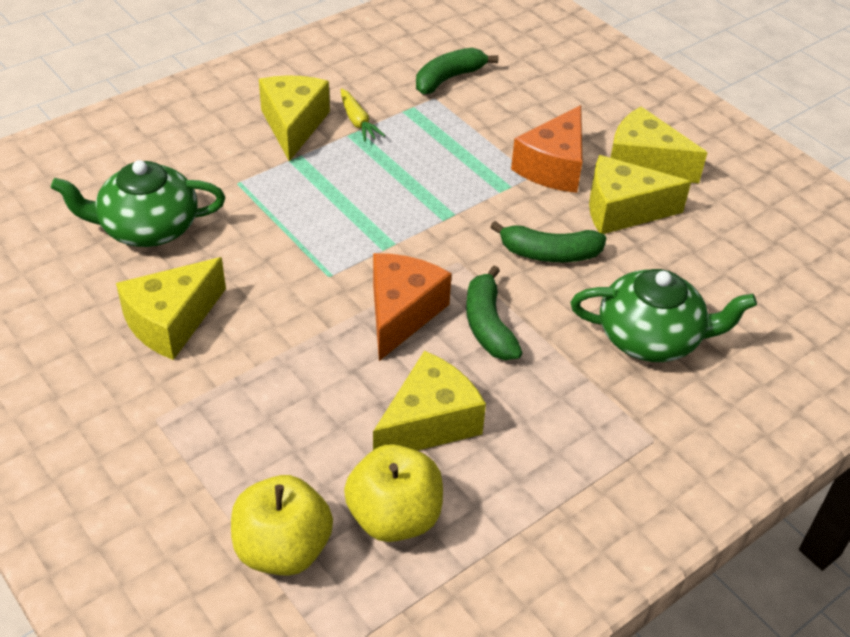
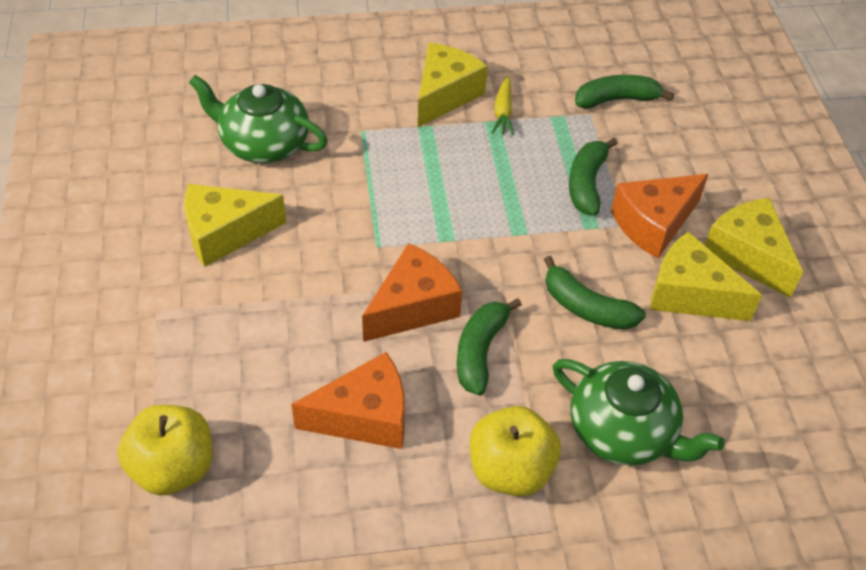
camera: 30 degrees right, 5 degrees up
(394, 517) = (277, 485): yellow apple -> yellow apple (510, 470)
(429, 422) = (365, 416): yellow cheese -> orange cheese
(475, 155) = (587, 183): none -> green banana

